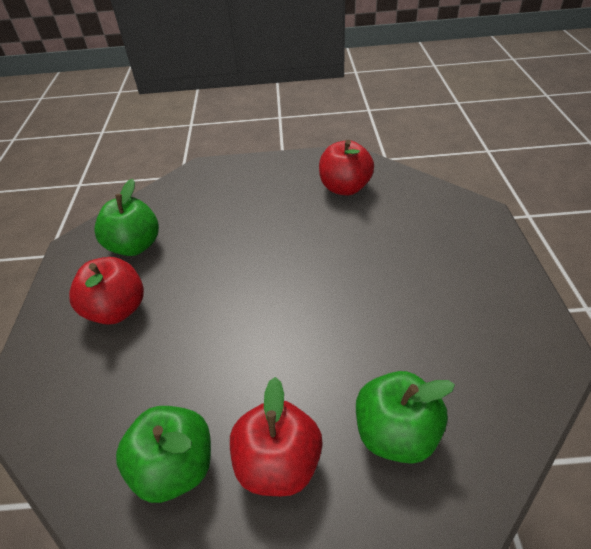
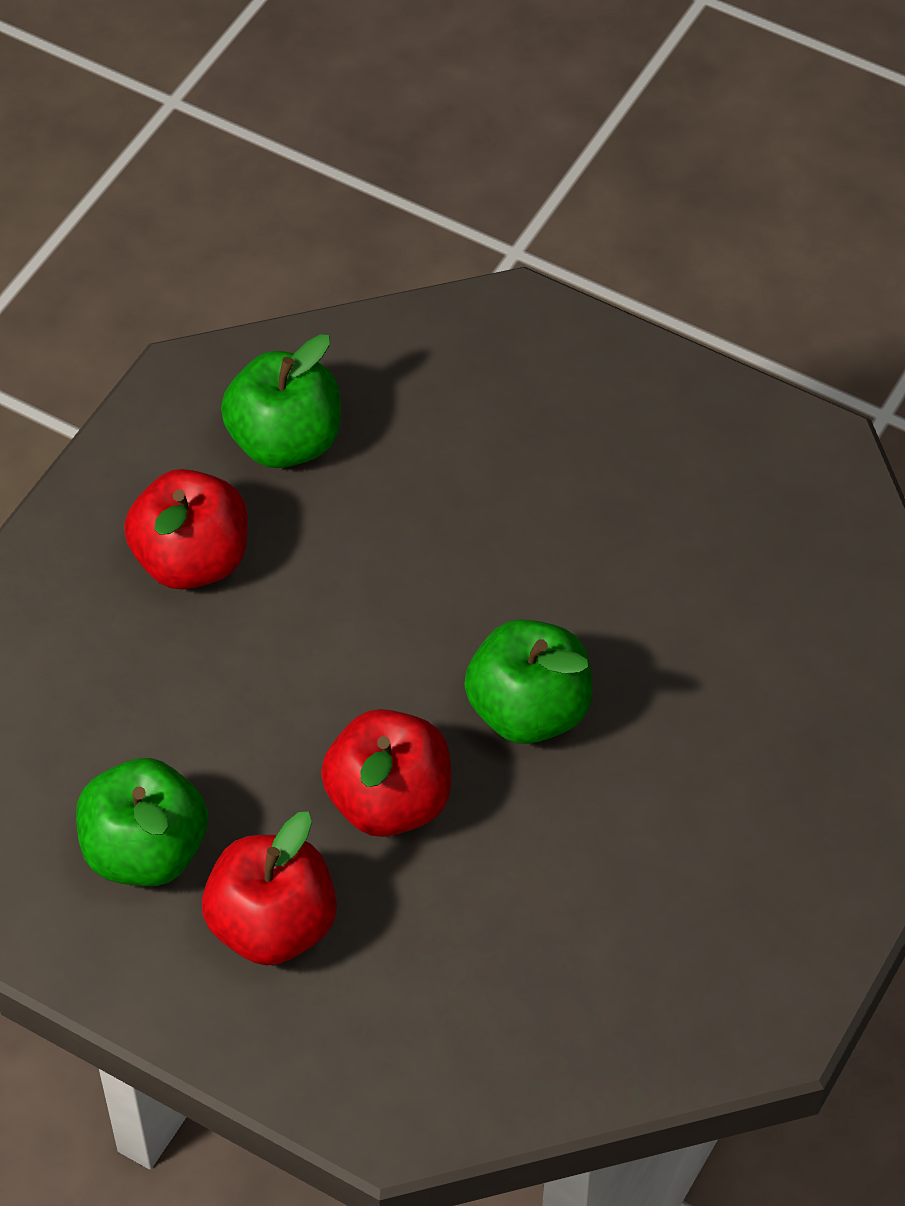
camera: 30 degrees right, 10 degrees up
(345, 188) = (746, 527): red apple -> red apple (389, 801)
(396, 433) = (447, 983): green apple -> green apple (528, 710)

